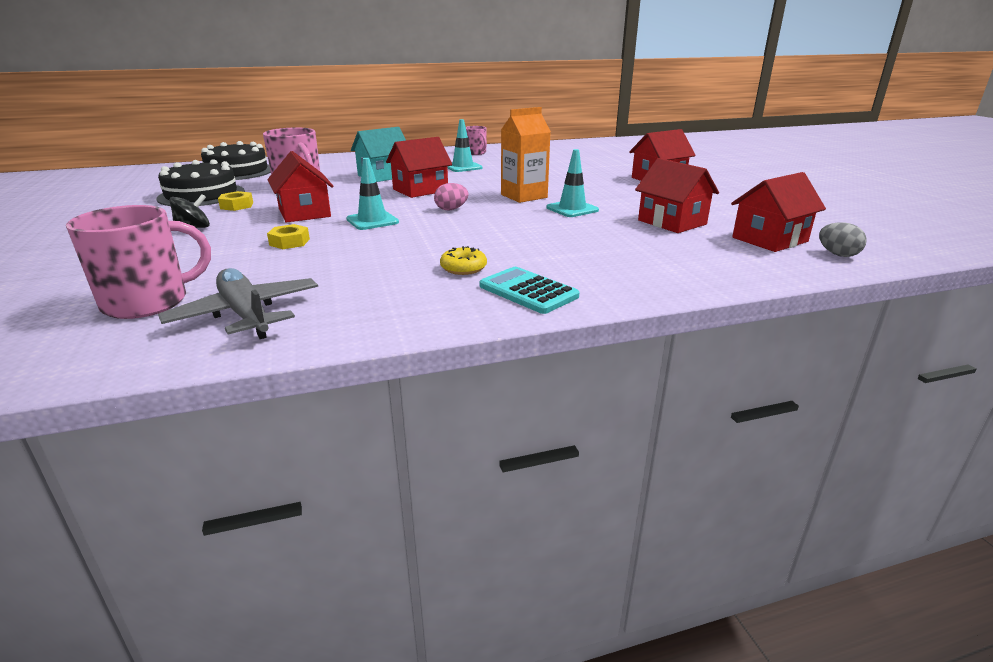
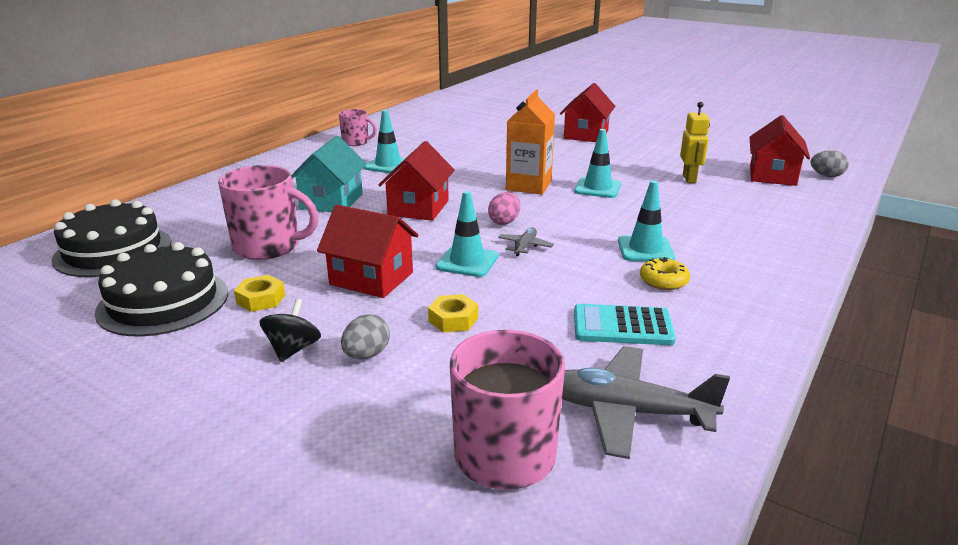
camera: 40 degrees left, 0 degrees up
(212, 241) = (366, 355): none -> grey egg
(427, 224) = (525, 246): none -> grey plane
(503, 249) = (645, 249): none -> turquoise traffic cone
(528, 291) = (751, 282): turquoise calculator -> turquoise calculator (622, 326)
(672, 222) = (689, 179): red house -> yellow robot

